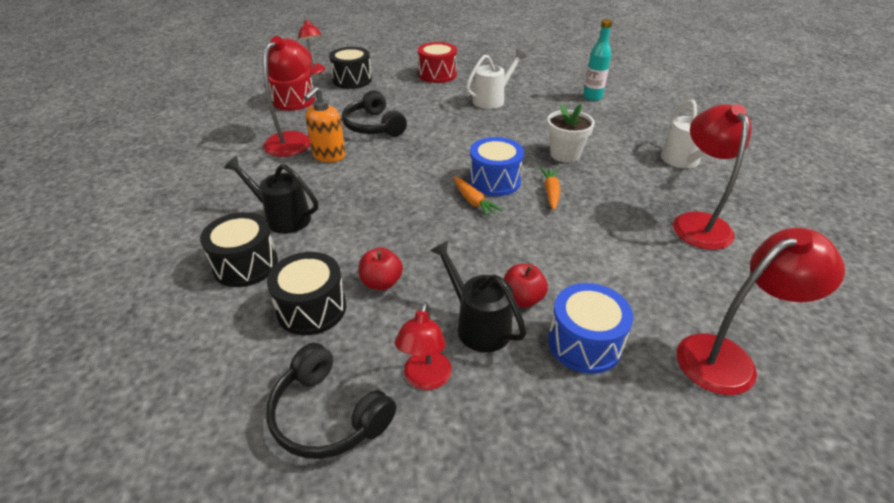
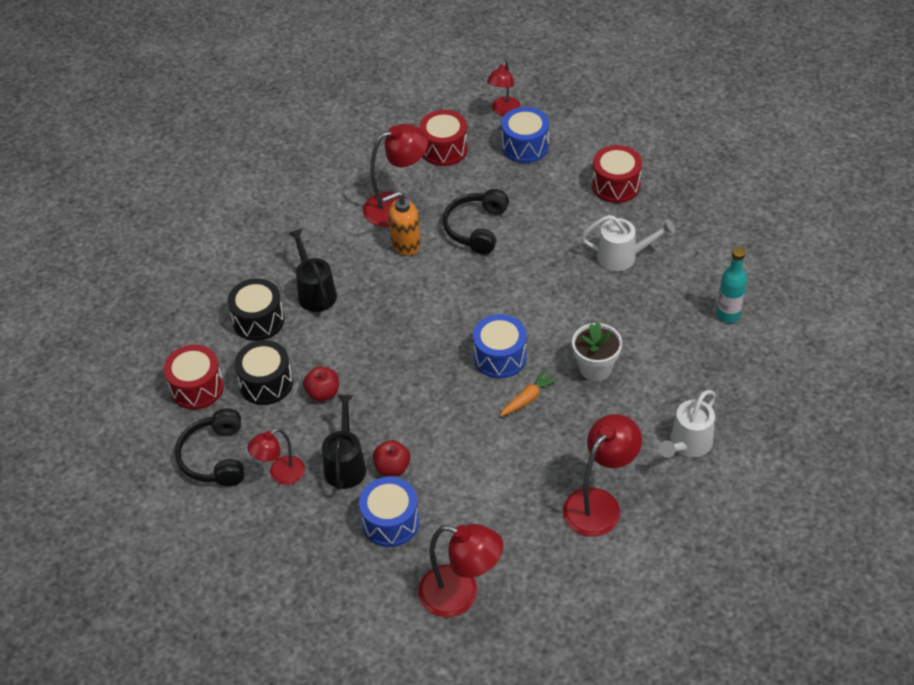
camera: 45 degrees right, 10 degrees up
(230, 360) = (197, 388): none -> red drum
(352, 80) = (525, 146): black drum -> blue drum
(474, 202) = (458, 367): orange carrot -> none

